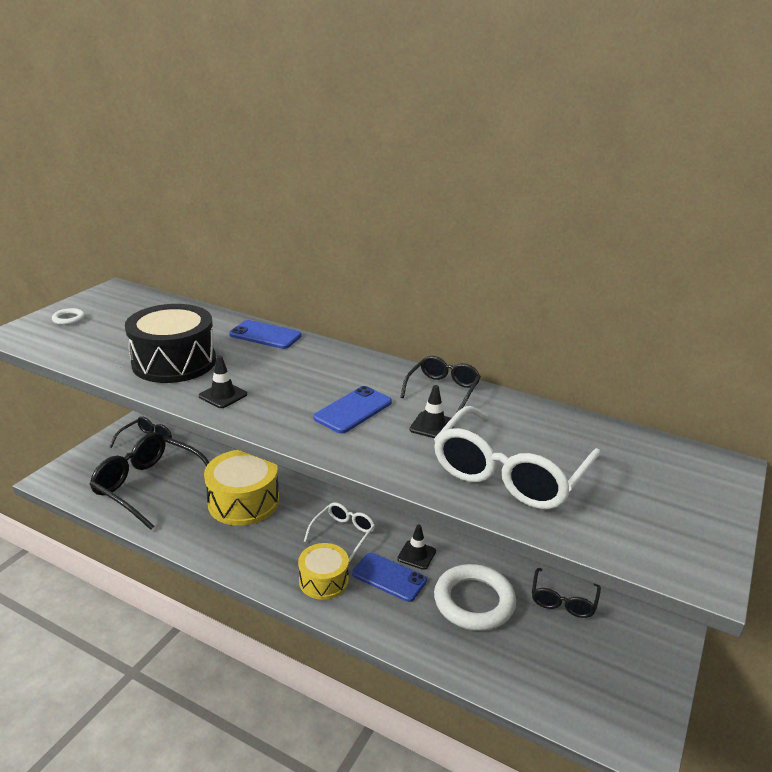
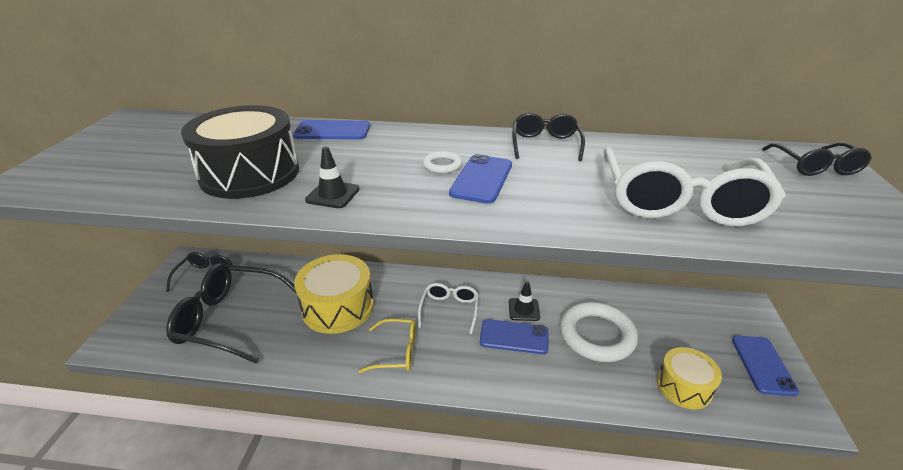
camera: 20 degrees left, 5 degrees up
(69, 319) = (86, 155): white ring -> white ring (442, 165)
(272, 557) = (397, 352): none -> yellow glasses
(323, 580) = (458, 359): yellow drum -> yellow drum (684, 386)
(432, 426) = (569, 176): black traffic cone -> none
(563, 601) = (661, 312): black glasses -> black glasses (815, 167)
(635, 686) = (763, 365): none -> blue phone

